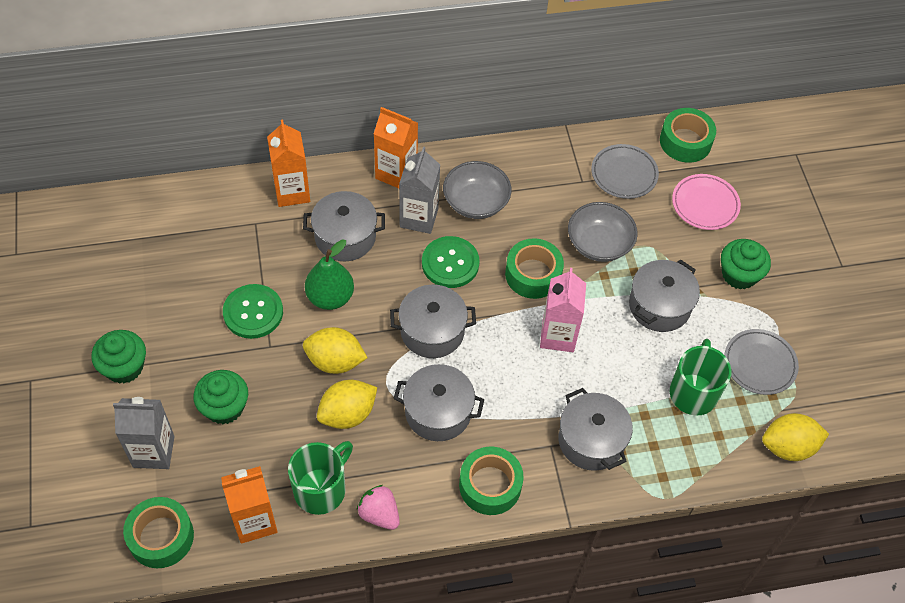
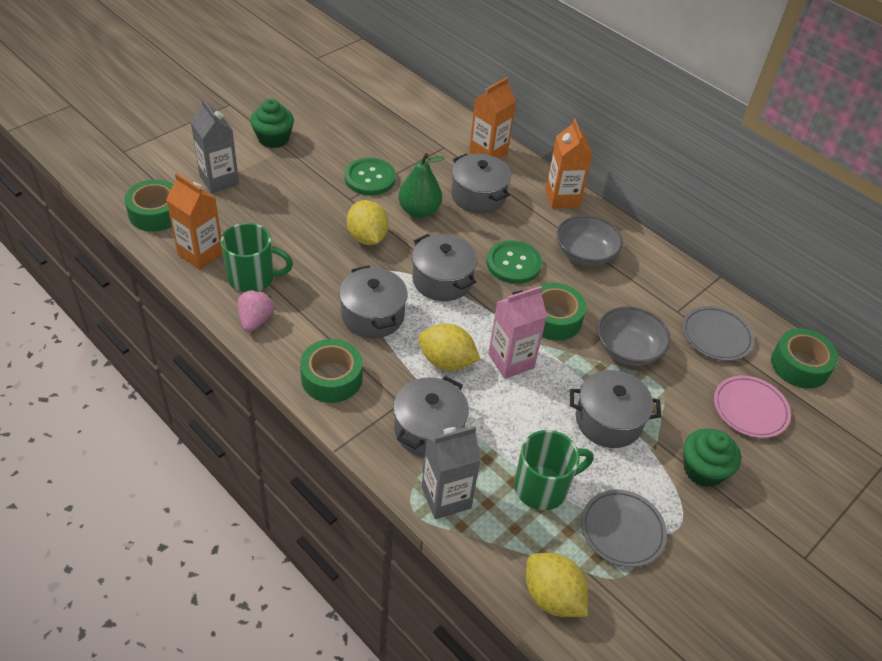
camera: 55 degrees right, 10 degrees down
(224, 407) = (281, 198): green cupcake -> none
(347, 414) = (328, 264): yellow lemon -> yellow lemon (446, 361)
(419, 218) = (536, 228): grey carton -> grey carton (446, 497)

